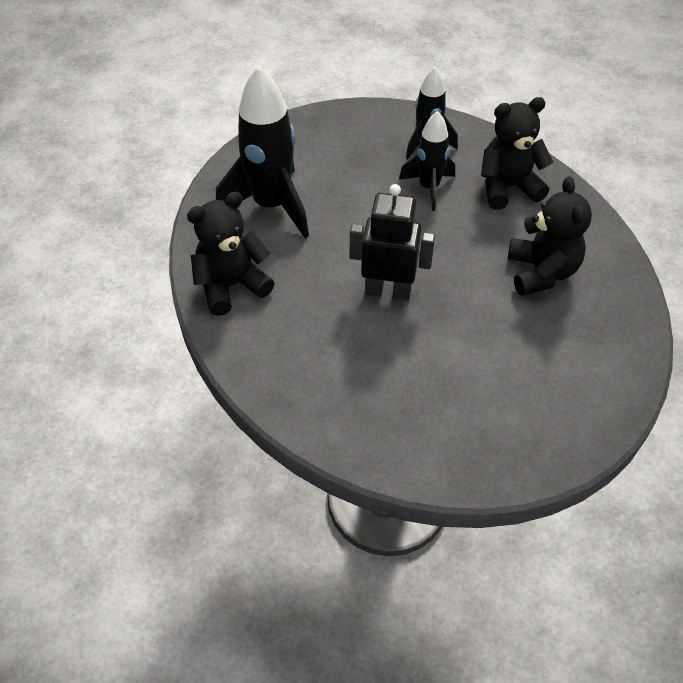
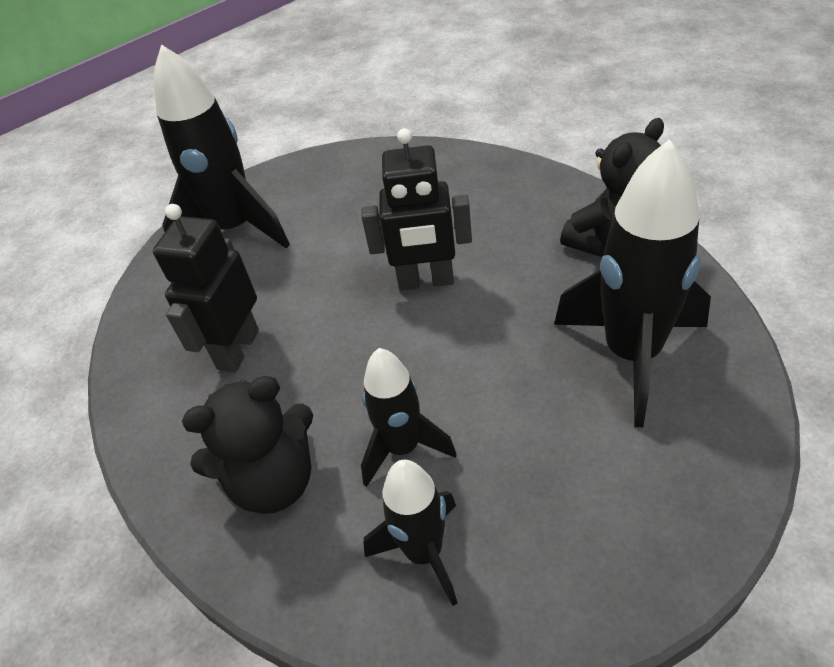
camera: 175 degrees right, 5 degrees down
(541, 272) = (237, 349): black teddy bear -> black robot
(560, 396) = (235, 229): none -> black rocket

